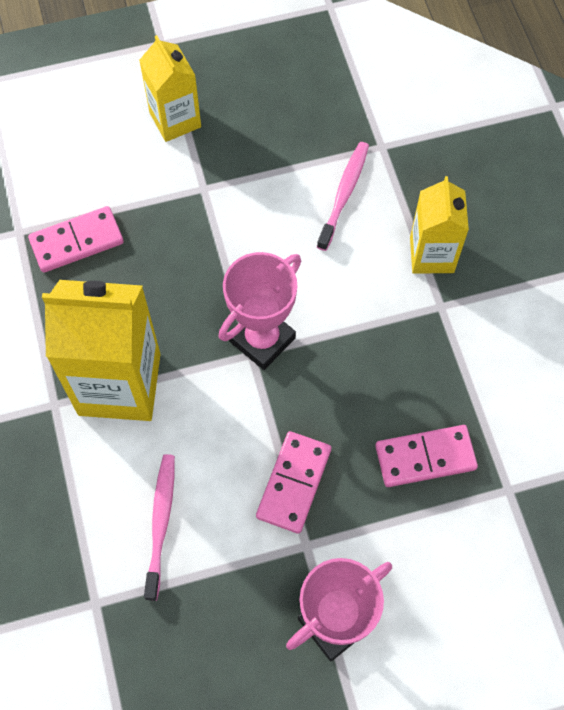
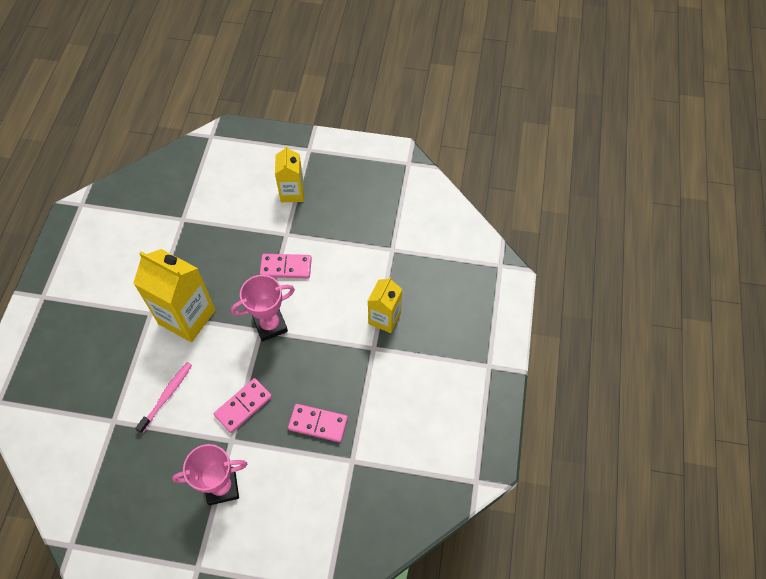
camera: 25 degrees right, 5 degrees down
(77, 242) = (207, 236): pink domino -> pink domino (286, 267)
(344, 194) = (357, 267): pink toothbrush -> none

